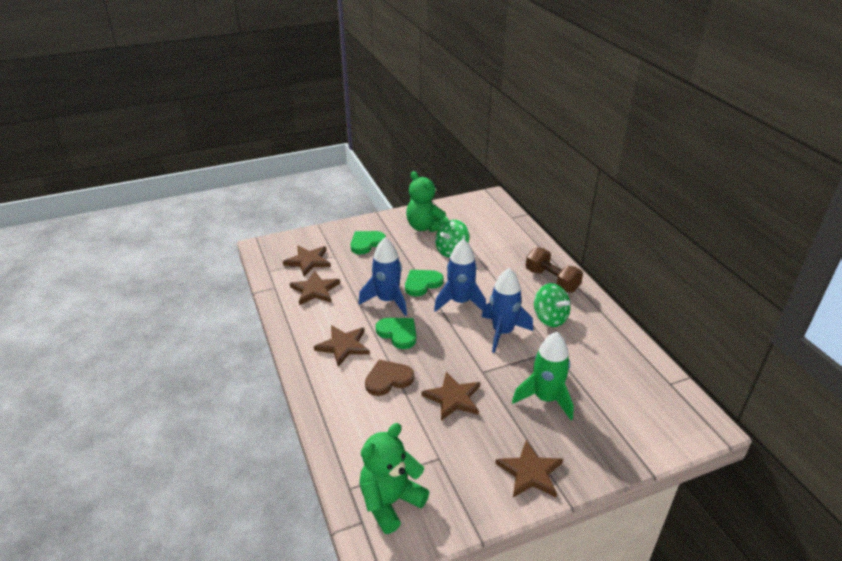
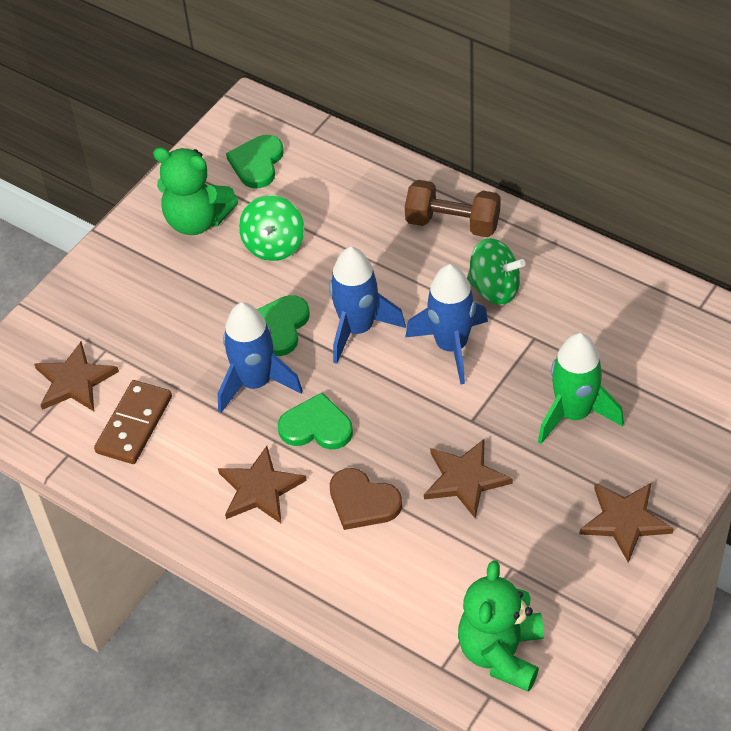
camera: 30 degrees left, 15 degrees up
(315, 290) = (134, 425): brown star -> brown domino
(366, 243) = (134, 299): green heart -> green heart (257, 163)
(388, 379) = (363, 502): brown heart -> brown heart turned 90 degrees counterclockwise

